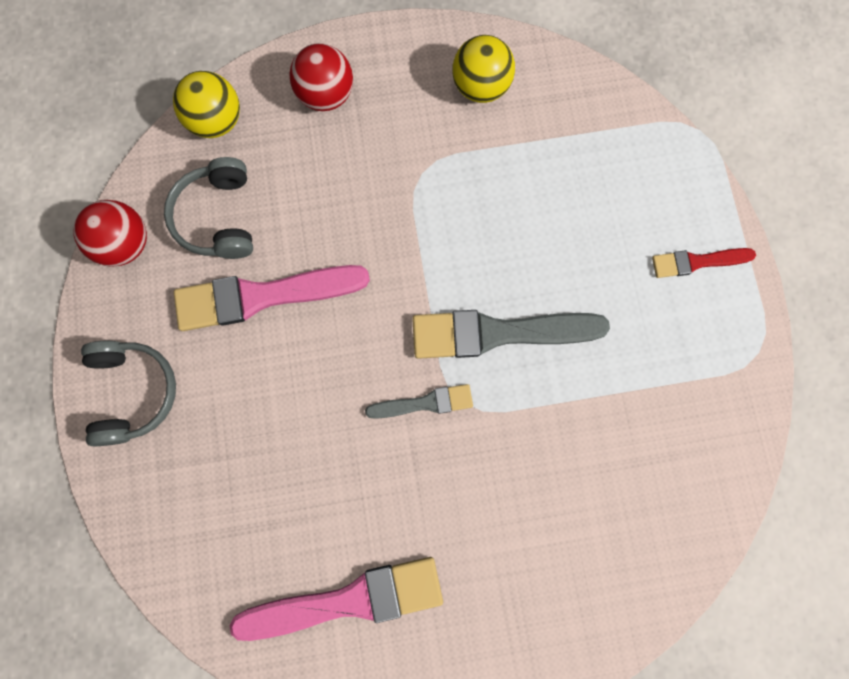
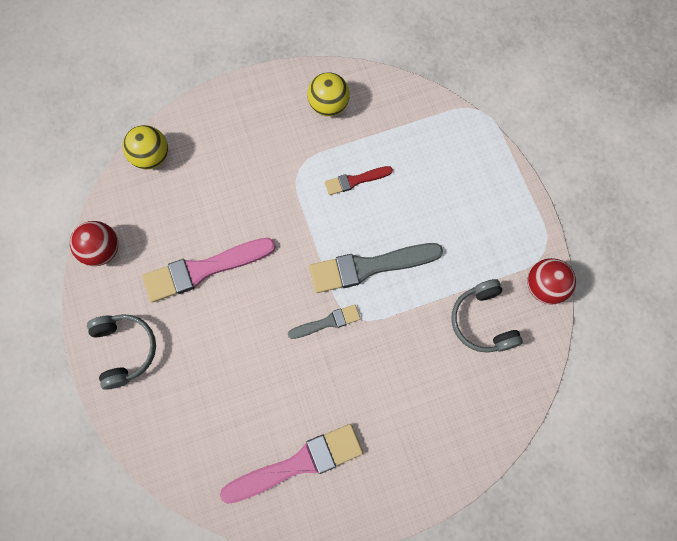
camera: 10 degrees left, 5 degrees down
(218, 217) = (164, 221): grey headphones -> grey headphones (482, 321)
(326, 95) = (224, 127): red ball -> red ball (544, 286)
(697, 262) = (493, 197): red brush -> red brush (355, 180)

